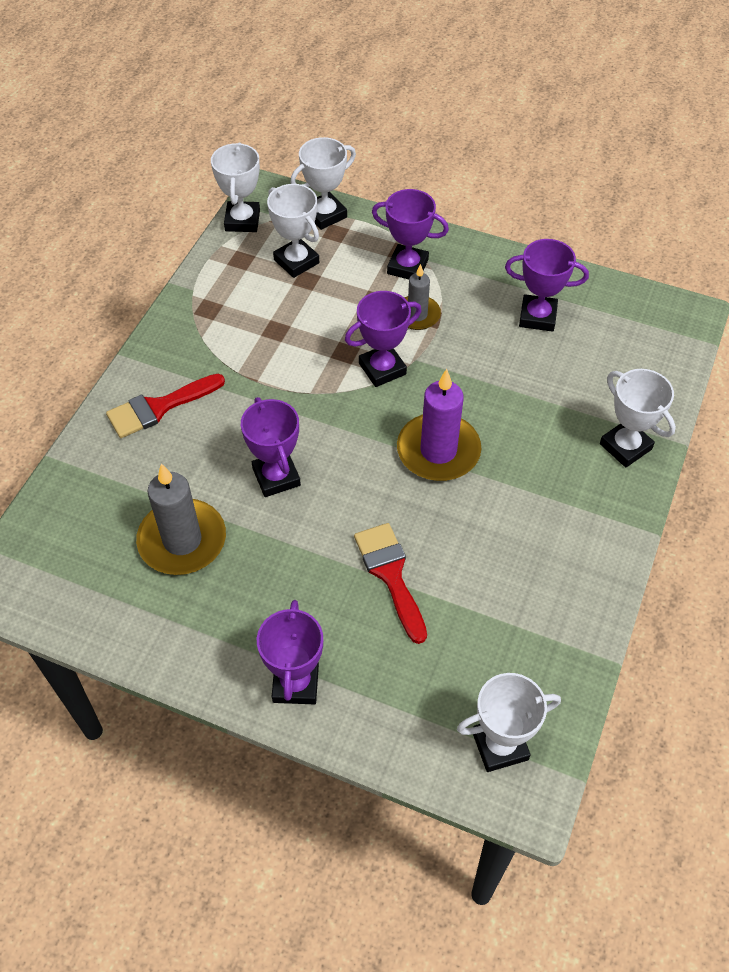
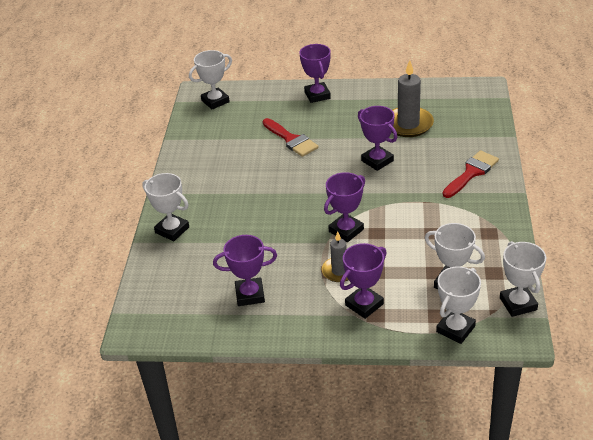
camera: 165 degrees right, 15 degrees down
(407, 267) = (364, 304): purple trophy -> purple trophy turned 45 degrees counterclockwise
(438, 451) = (289, 197): purple candle -> none

